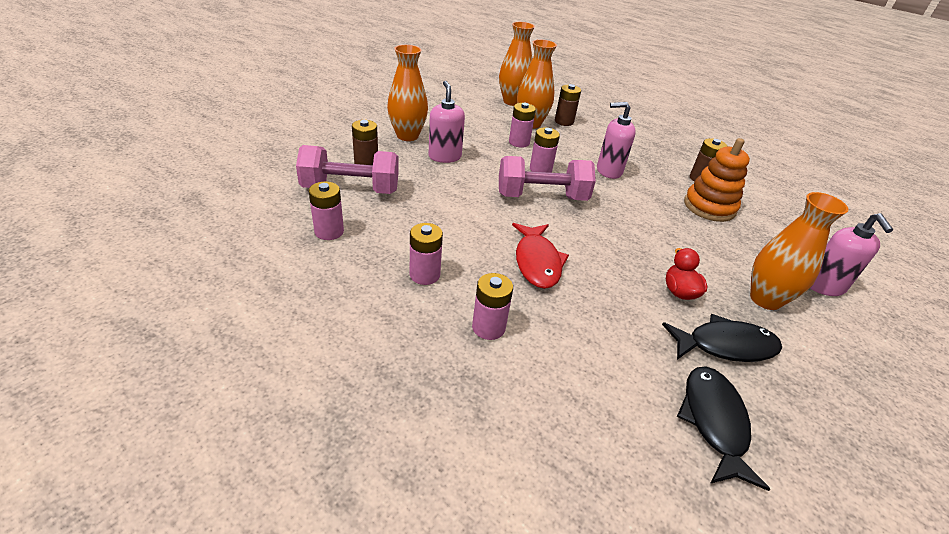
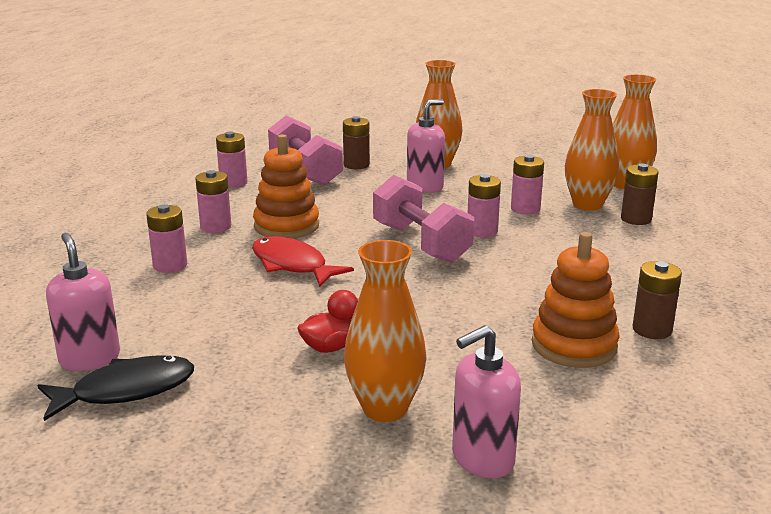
camera: 65 degrees right, 15 degrees down
(459, 238) = (286, 226): none -> orange stacking toy
(537, 262) = (292, 265): red fish -> red fish turned 75 degrees clockwise
(608, 171) = (551, 266): pink soap dispenser -> pink soap dispenser (90, 359)
(725, 345) = (256, 387): black fish -> none

